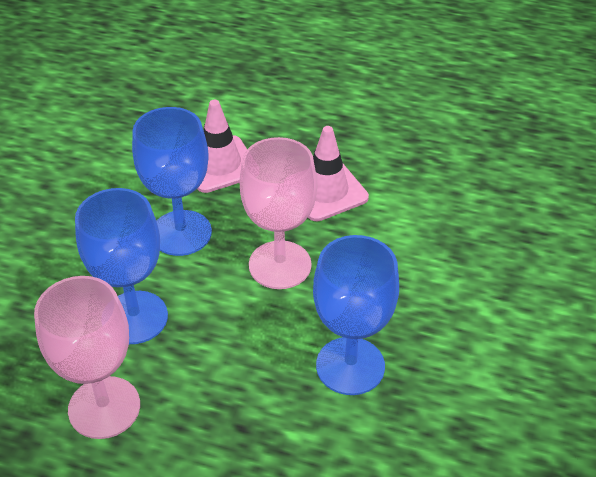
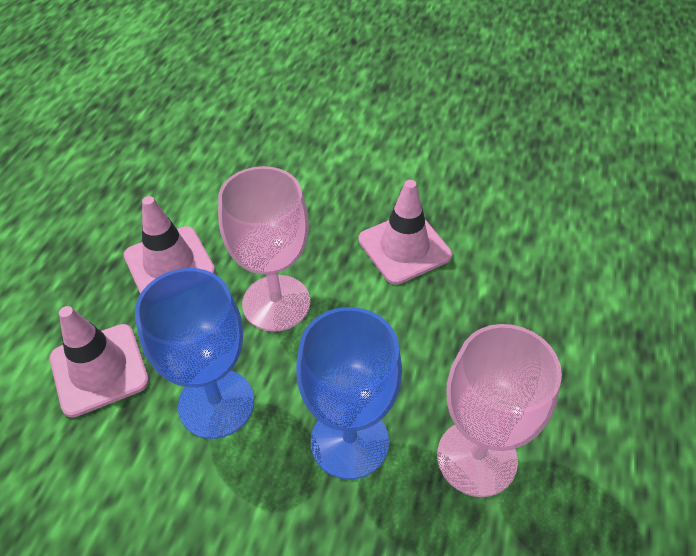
camera: 90 degrees left, 5 degrees up
(350, 366) = (404, 248): blue goblet -> pink traffic cone

